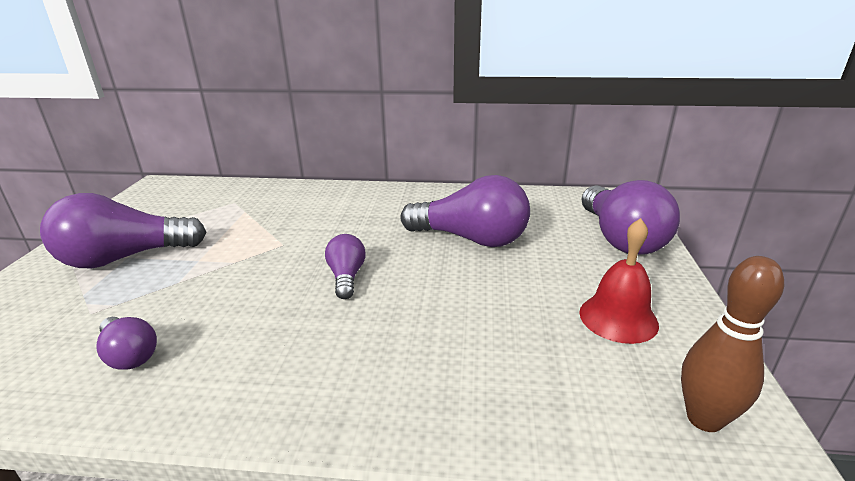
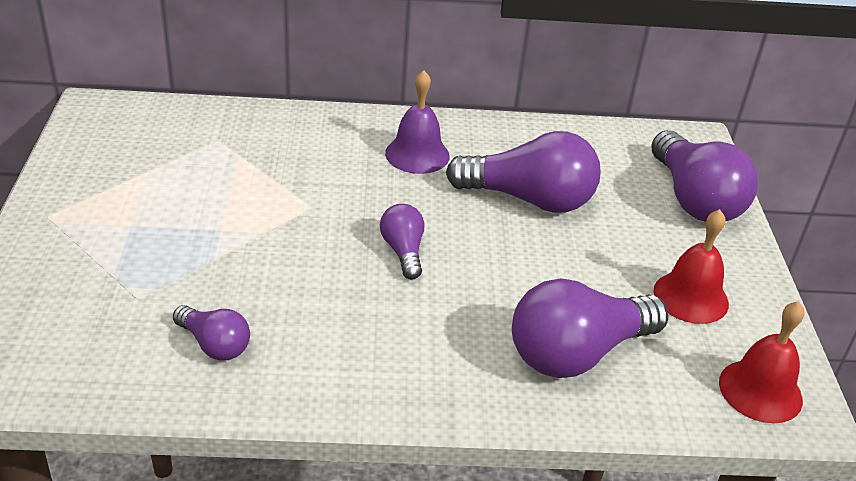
camera: 10 degrees left, 10 degrees up
(125, 258) = (130, 226): purple light bulb -> purple light bulb (577, 353)
(385, 209) = (417, 154): none -> purple bell
(704, 419) = (760, 390): brown bowling pin -> red bell

